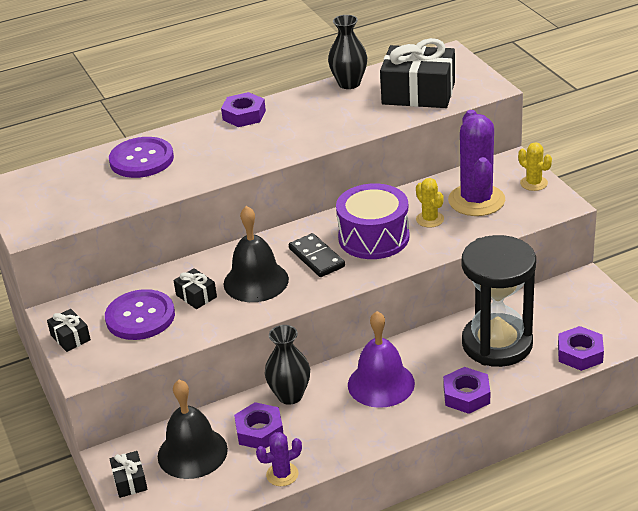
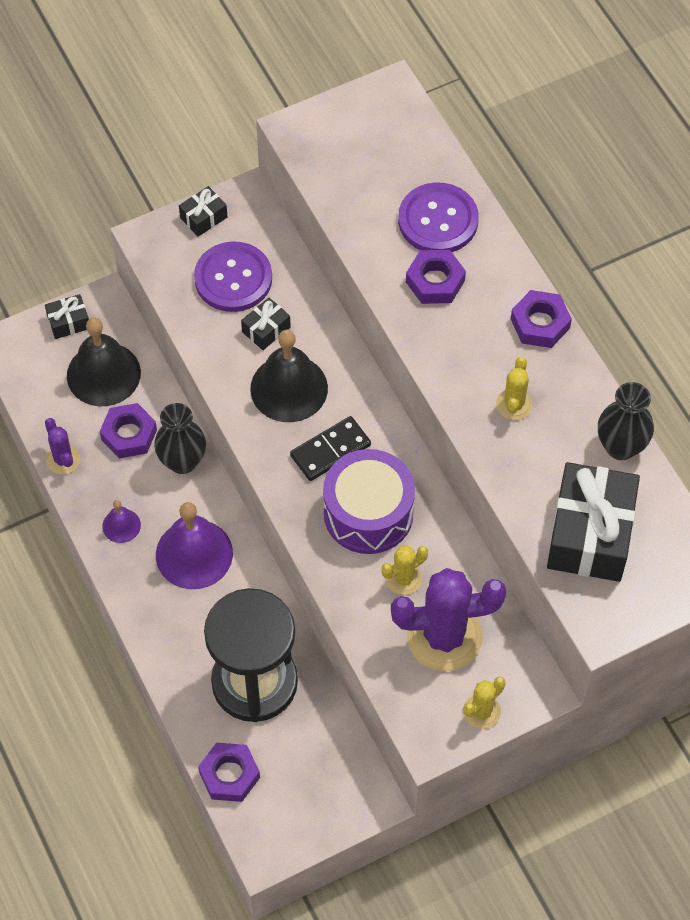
camera: 85 degrees right, 25 degrees up
(312, 124) = (514, 404): none -> yellow cactus
(353, 430) = (121, 525): none -> purple bell
(466, 395) = (167, 643): purple nut -> purple nut (435, 281)

